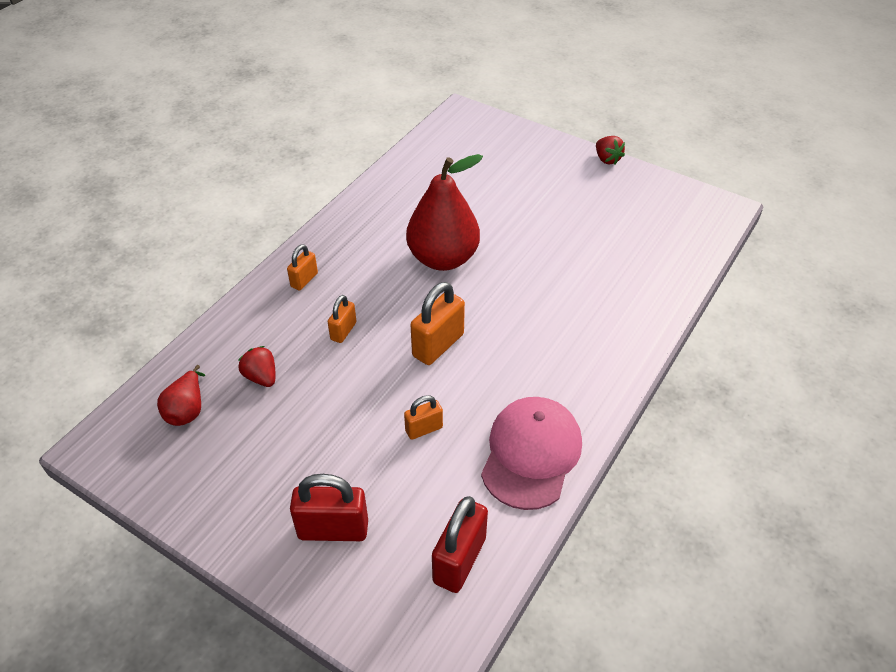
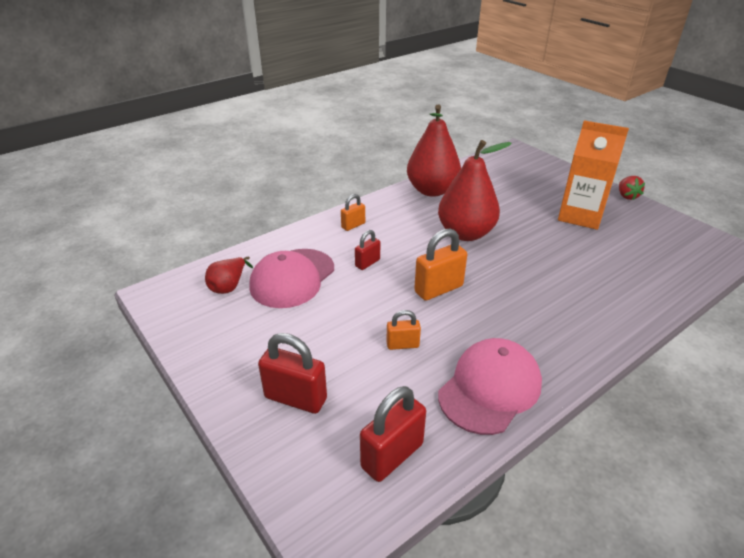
camera: 20 degrees right, 10 degrees down
(261, 377) = (292, 278): red strawberry -> pink cap
(343, 331) = (367, 263): orange padlock -> red padlock
(381, 202) = (432, 190): none -> red pear
(564, 200) = (580, 216): none -> orange carton

